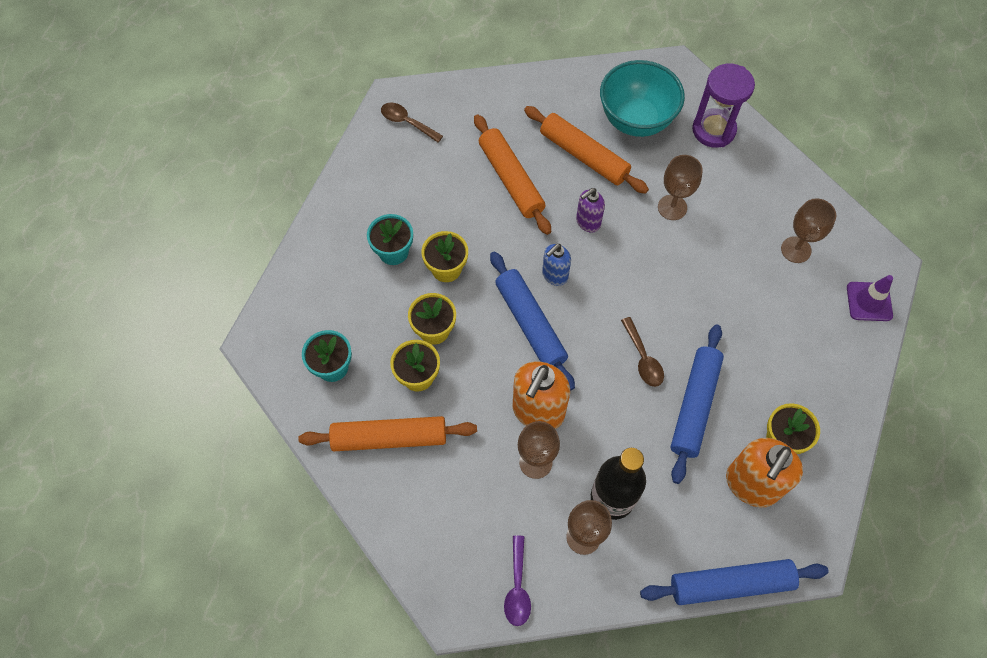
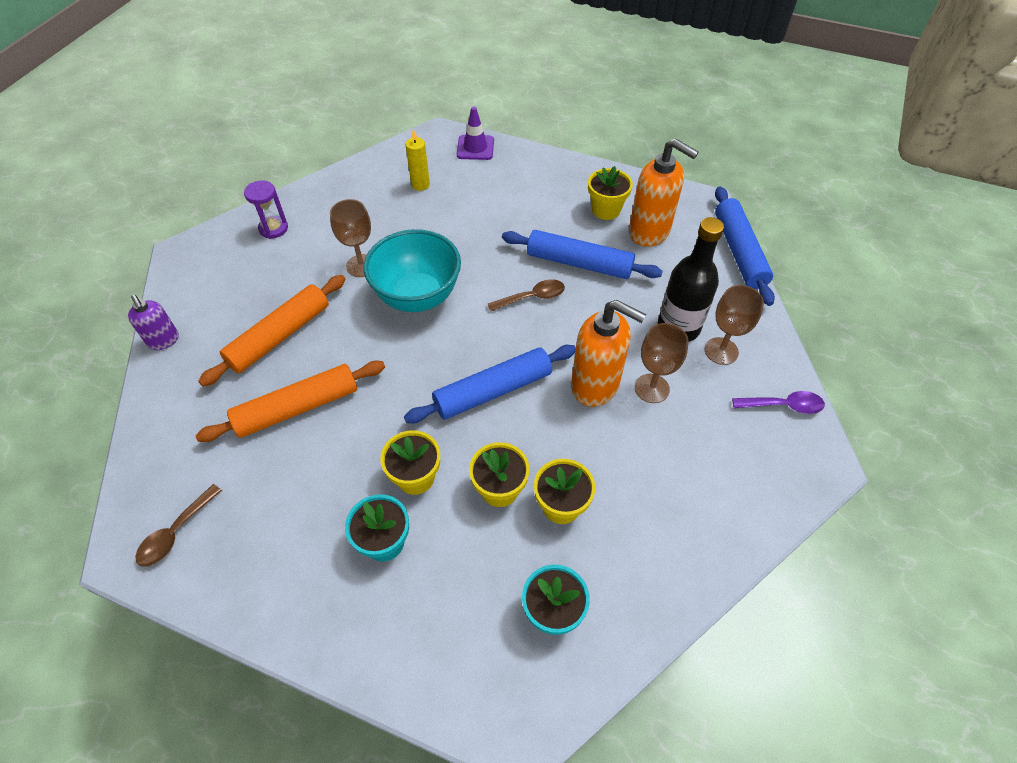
camera: 90 degrees left, 10 degrees down
(389, 438) = (642, 535): orange rolling pin -> none
(554, 275) = (433, 367): blue soap dispenser -> none
(588, 222) = (369, 335): purple soap dispenser -> purple soap dispenser (164, 340)
(636, 120) = (244, 289): turquoise bowl -> turquoise bowl (417, 297)
(713, 130) = (273, 228): purple hourglass -> purple hourglass, size x0.63
(796, 250) = (420, 185): brown goblet -> yellow candle

